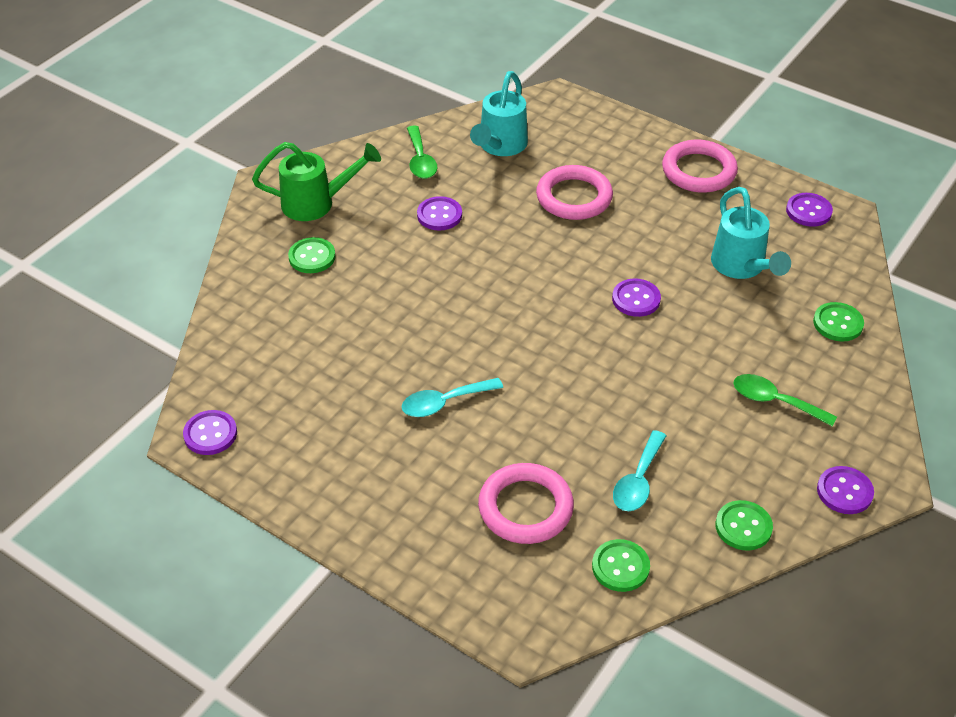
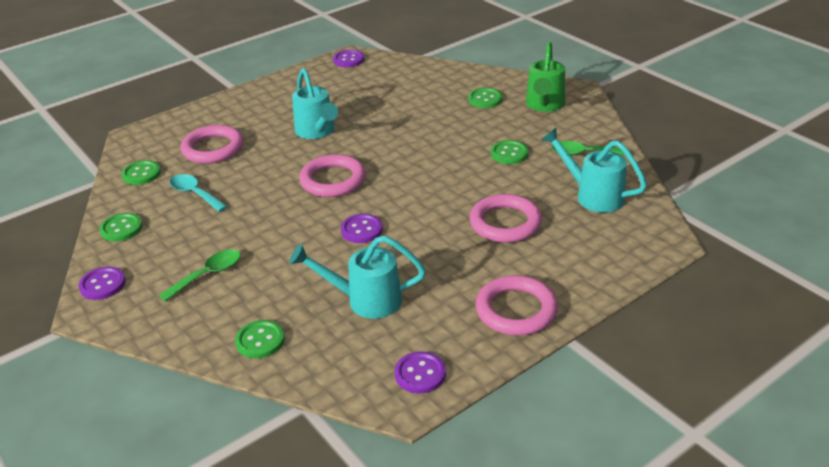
camera: 110 degrees right, 10 degrees down
(439, 215) = (509, 153): purple button -> green button
(444, 403) = (317, 132): turquoise spoon -> turquoise watering can
(552, 351) = (333, 180): none -> pink ring

